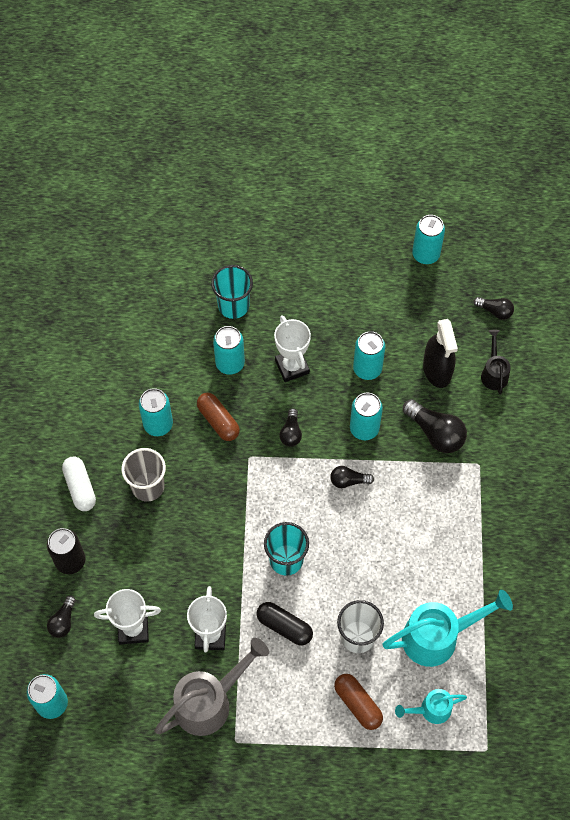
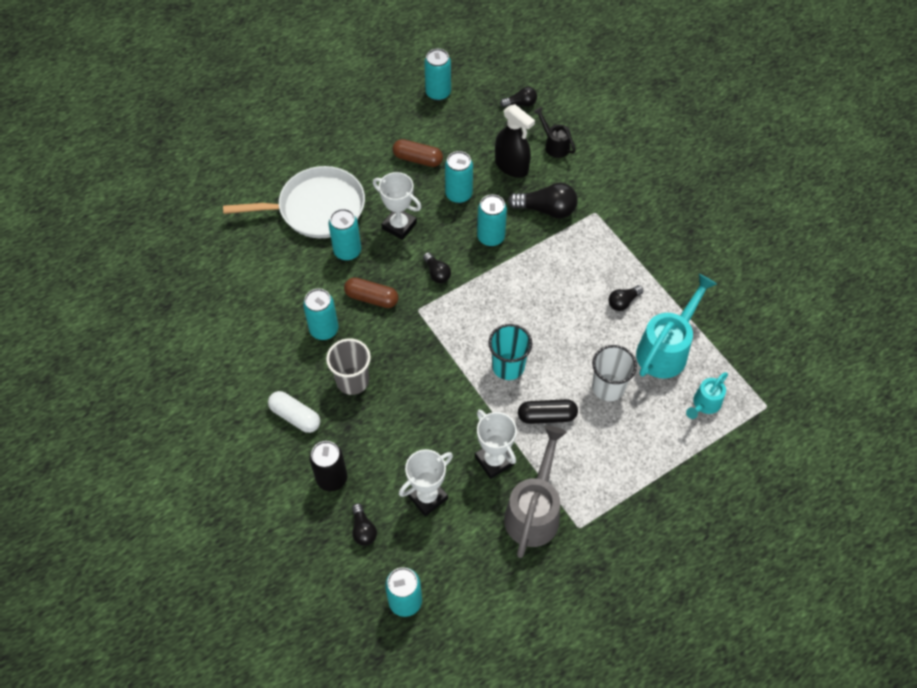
camera: 35 degrees left, 5 degrees down
(233, 306) = (317, 208): turquoise cup -> white pan
(348, 481) = (509, 281): black light bulb -> black light bulb (623, 302)
(358, 704) = (648, 436): brown capsule -> brown capsule (418, 159)

